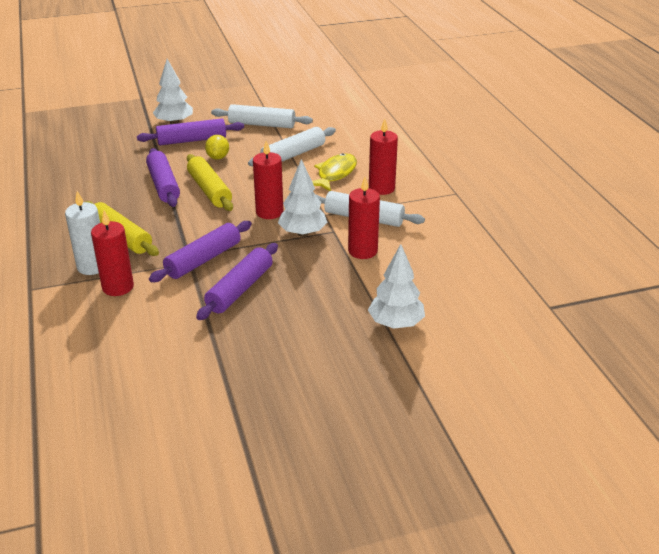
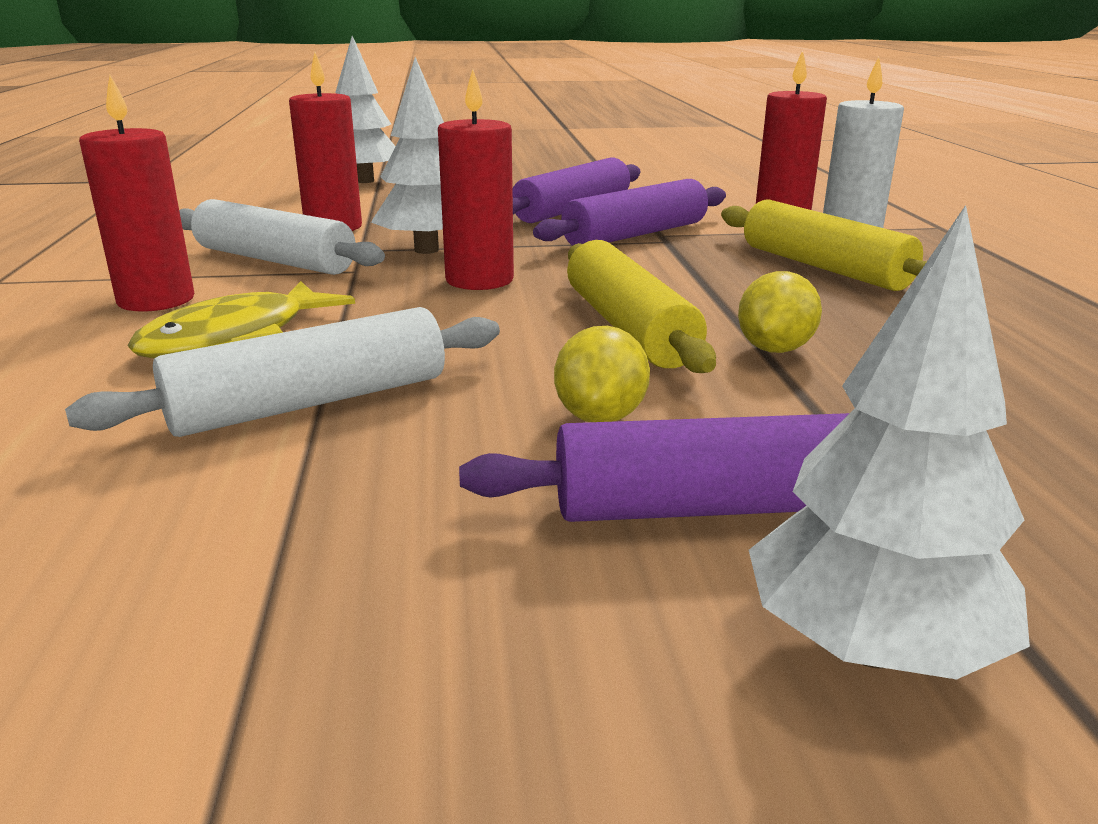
camera: 170 degrees left, 10 degrees down
(163, 185) = (774, 349): purple rolling pin -> yellow lemon
(262, 124) = (341, 574): white rolling pin -> none

